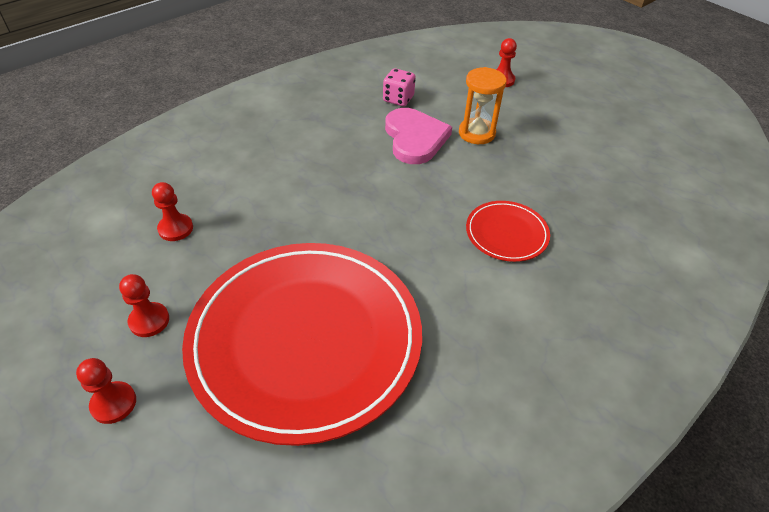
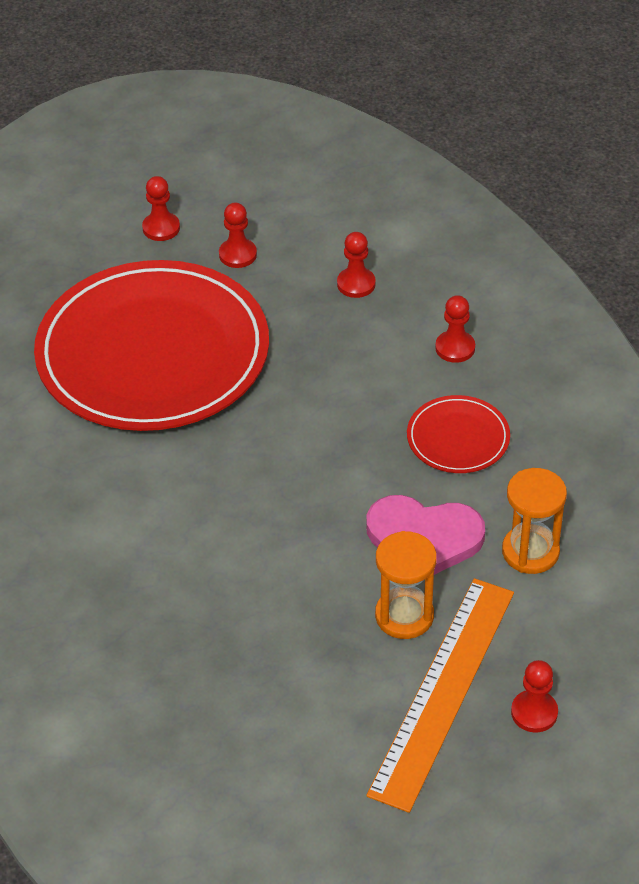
camera: 115 degrees right, 0 degrees up
(235, 161) = (455, 348): none -> red pawn
(398, 99) = (530, 552): pink dice -> orange hourglass
(506, 233) = (197, 564): red plate -> red plate (458, 438)
(514, 109) = (443, 691): none -> orange ruler

